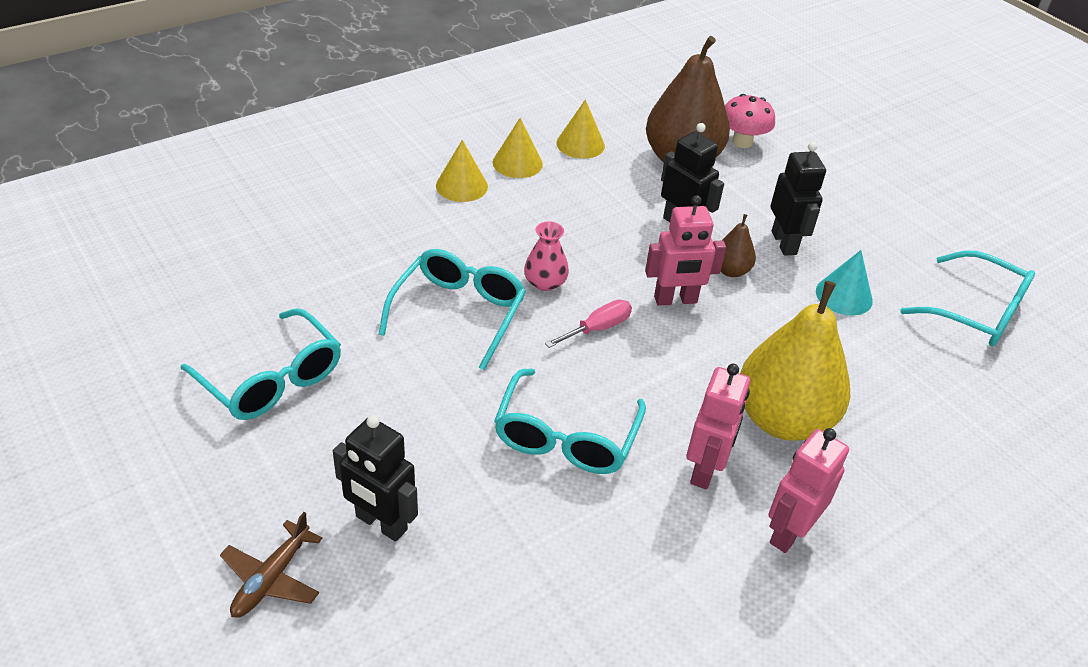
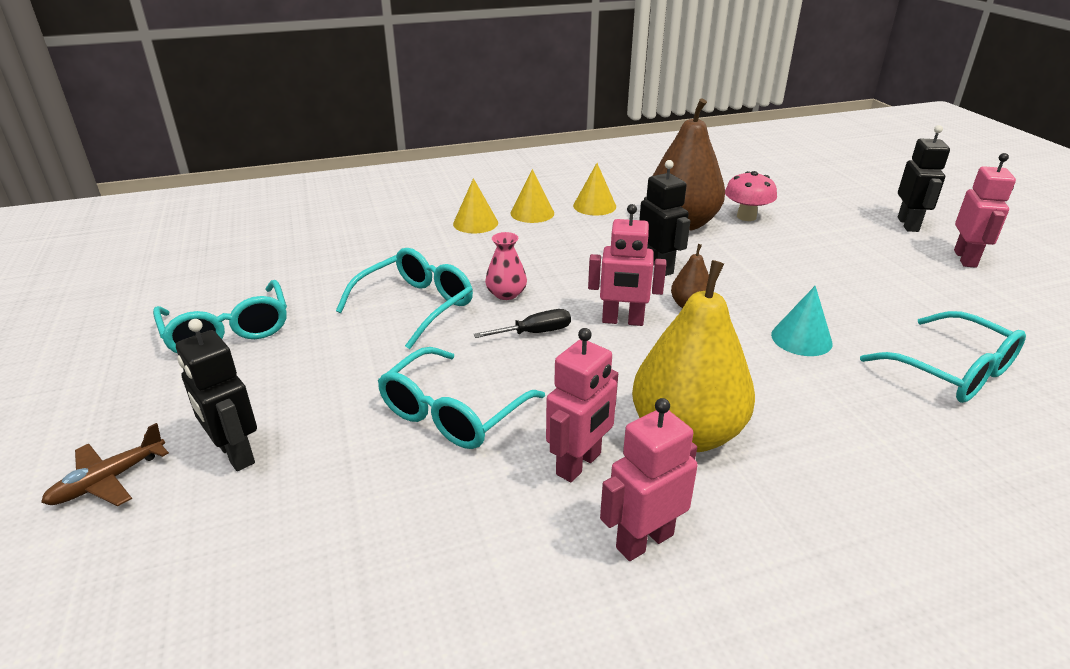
camera: 20 degrees right, 10 degrees down
(598, 328) = (535, 333): pink screwdriver -> black screwdriver
(784, 243) = (755, 291): black robot -> black robot (908, 224)
(957, 174) = (965, 259): none -> pink robot

